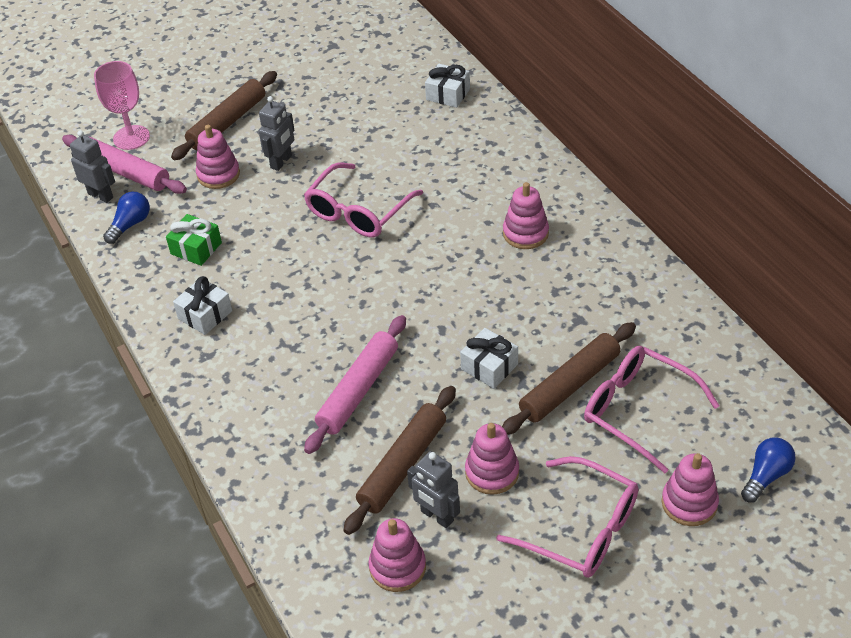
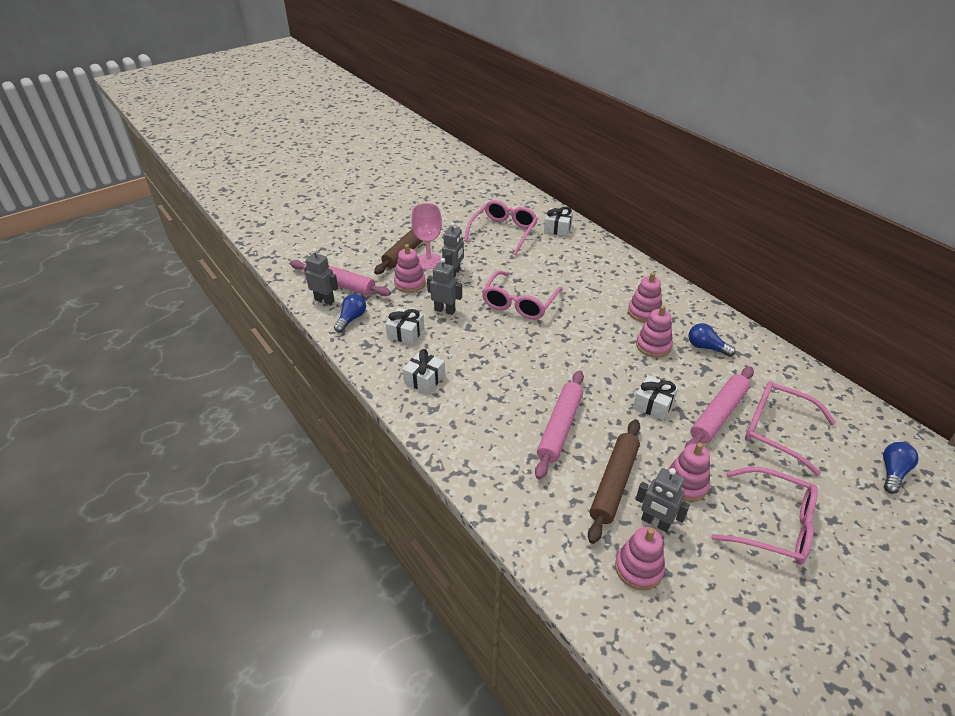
camera: 10 degrees left, 5 degrees down
(131, 137) = (339, 262): pink goblet -> pink goblet (429, 261)
(196, 248) = (405, 333): green gift -> white gift
(255, 218) = (445, 310): none -> grey robot
(368, 97) = (503, 232): none -> pink glasses
(570, 385) = (718, 414): brown rolling pin -> pink rolling pin
(591, 290) = (706, 347): none -> blue light bulb
(689, 503) = (846, 497): pink stacking toy -> pink stacking toy (653, 346)

